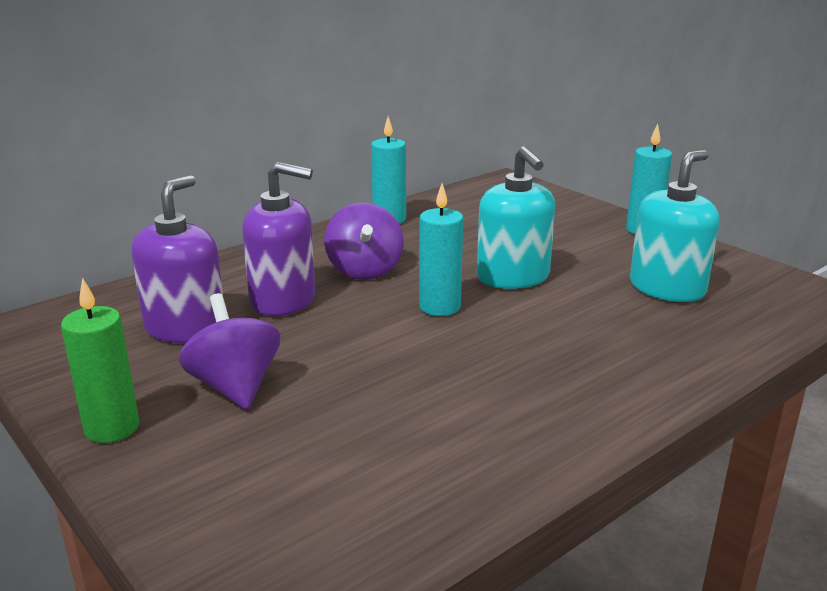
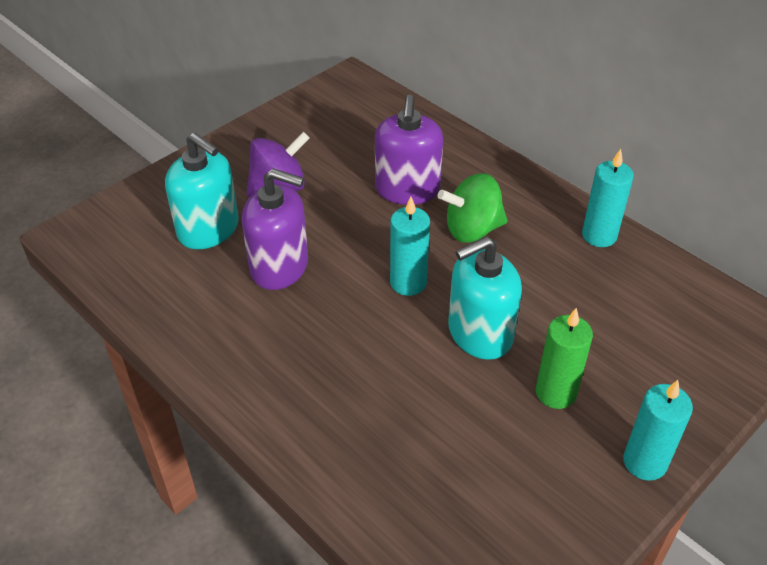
camera: 85 degrees right, 20 degrees up
(112, 428) = (233, 146): green candle -> green candle (556, 392)
(185, 328) = (356, 149): purple soap dispenser -> purple soap dispenser (279, 266)
(364, 270) = (472, 230): purple spinning top -> green spinning top
(667, 288) = (478, 463): turquoise soap dispenser -> turquoise soap dispenser (208, 229)

